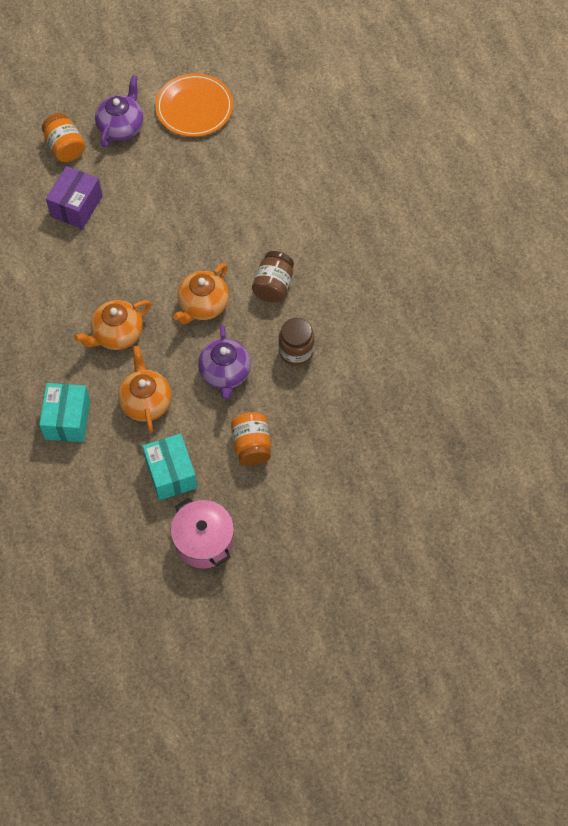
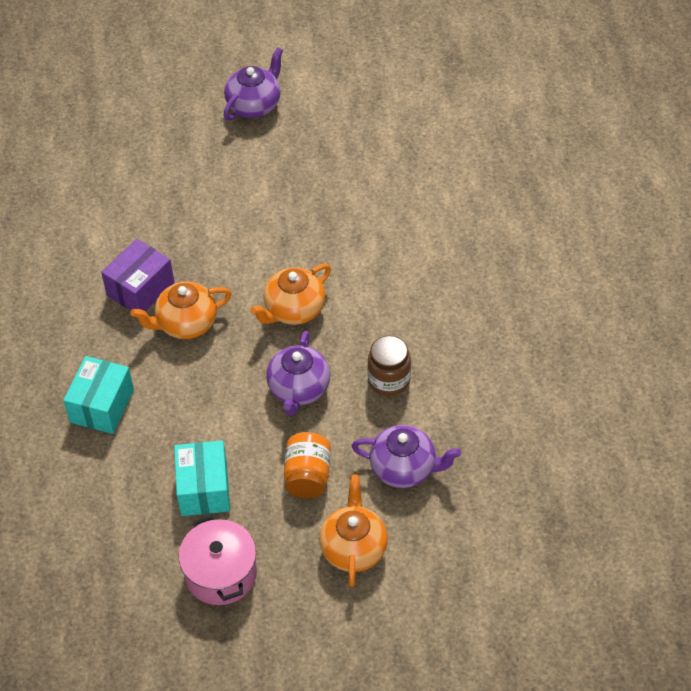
camera: 15 degrees right, 10 degrees down
(65, 147) = (185, 116): orange jar -> none
(76, 206) = (180, 179): purple box -> purple box (140, 289)
(146, 402) = (198, 403): orange teapot -> orange teapot (354, 548)
(194, 108) = (343, 98): orange plate -> none
(273, 285) = (382, 302): brown jar -> none
(327, 423) = (404, 468): none -> purple teapot

